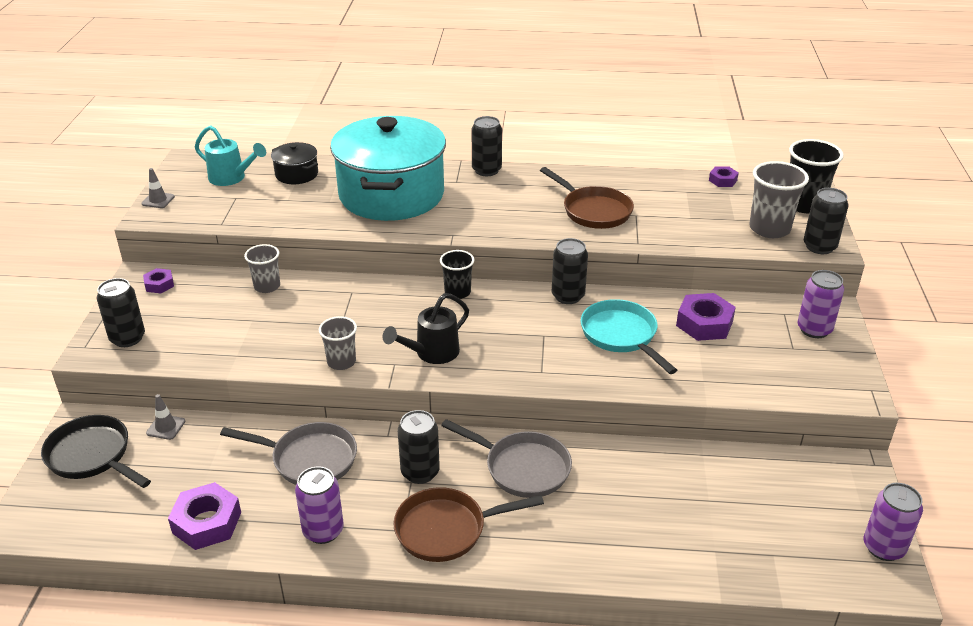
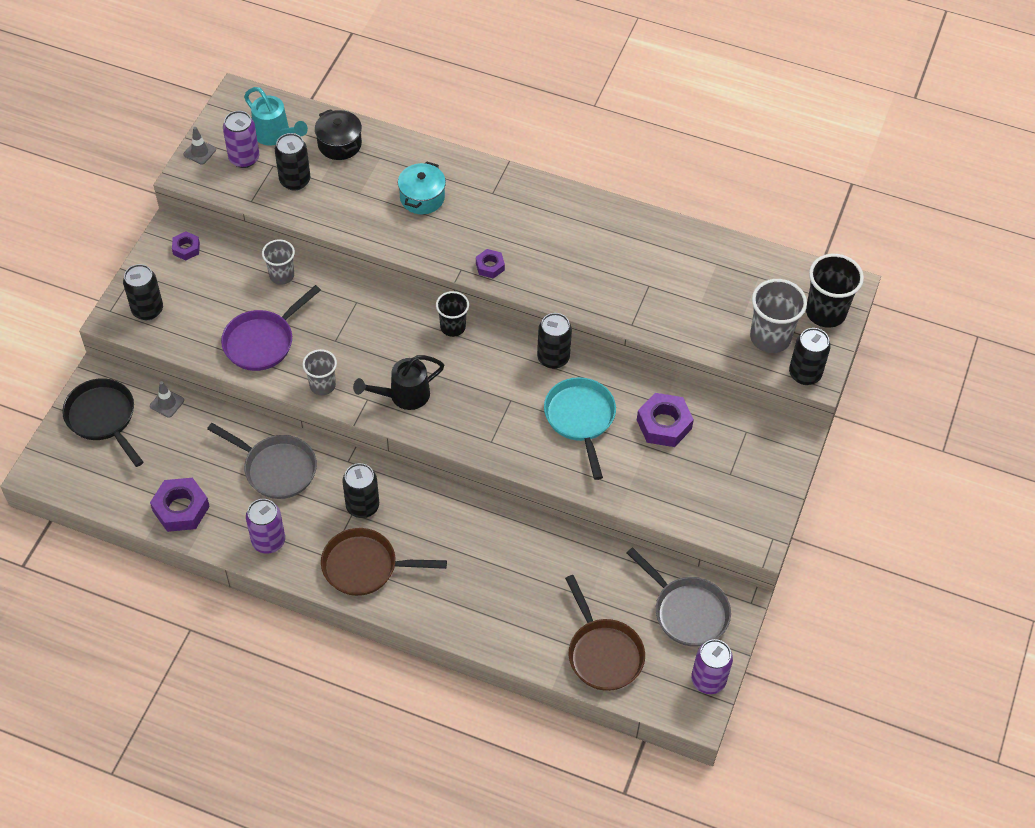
camera: 15 degrees right, 20 degrees up
(263, 340) = (262, 341): none -> purple pan
(391, 195) = (422, 198): turquoise pot -> turquoise pot, size x0.42
(486, 170) = (529, 183): black can -> black can (295, 181)
(522, 468) = (448, 525): grey pan -> grey pan (687, 611)
(593, 211) = (609, 269): brown pan -> brown pan (603, 653)
(722, 180) = (762, 256): purple nut -> purple nut (490, 266)
(814, 329) = (762, 458): purple can -> purple can (244, 158)

